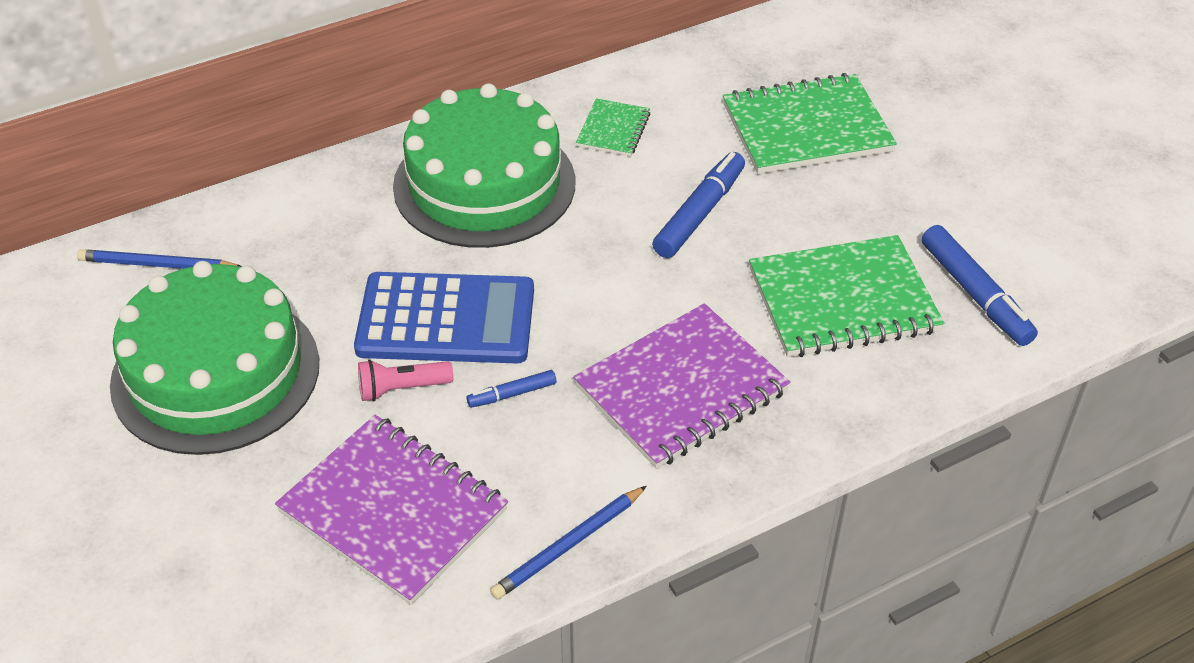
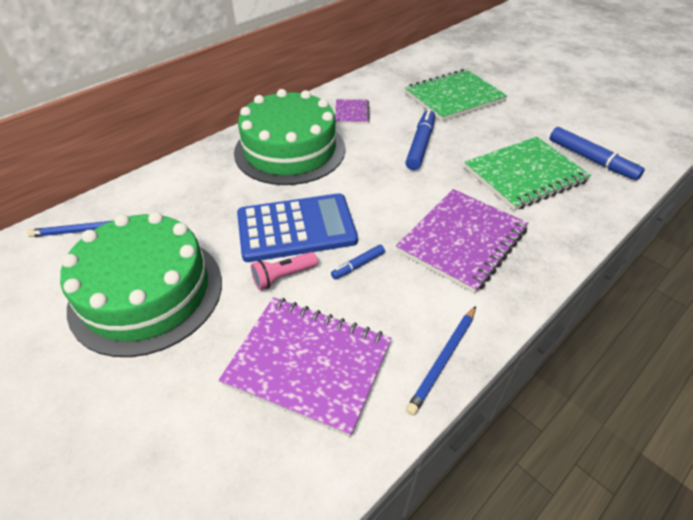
camera: 15 degrees left, 0 degrees up
(613, 130) = (352, 113): green notebook -> purple notebook

